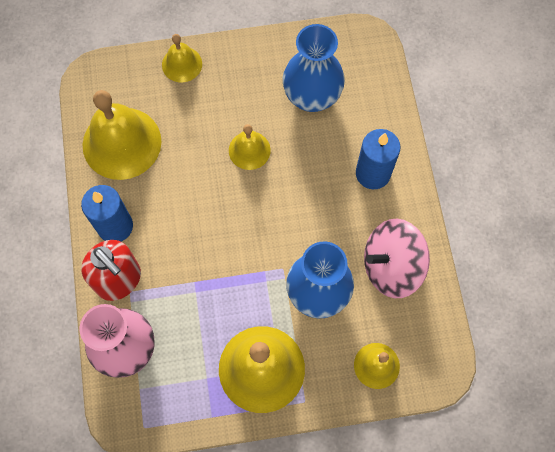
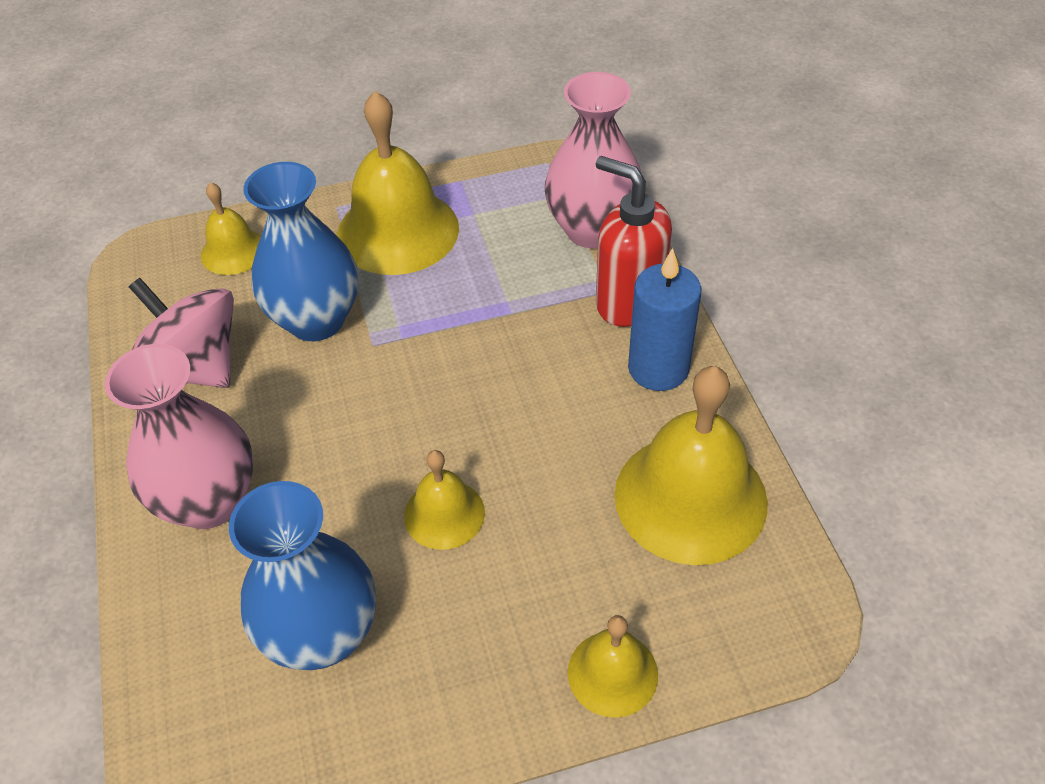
camera: 175 degrees right, 20 degrees down
(373, 173) = (209, 501): blue candle -> pink vase
(391, 266) = (195, 366): pink spinning top -> pink spinning top turned 120 degrees counterclockwise

